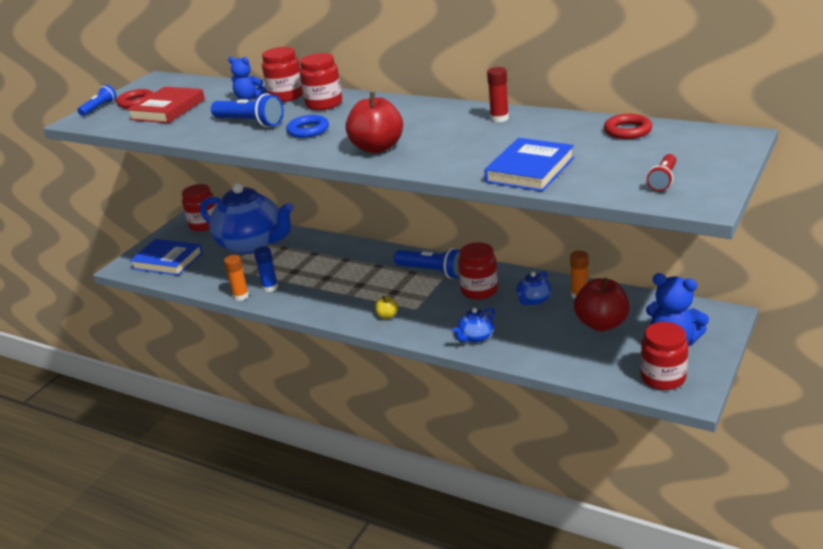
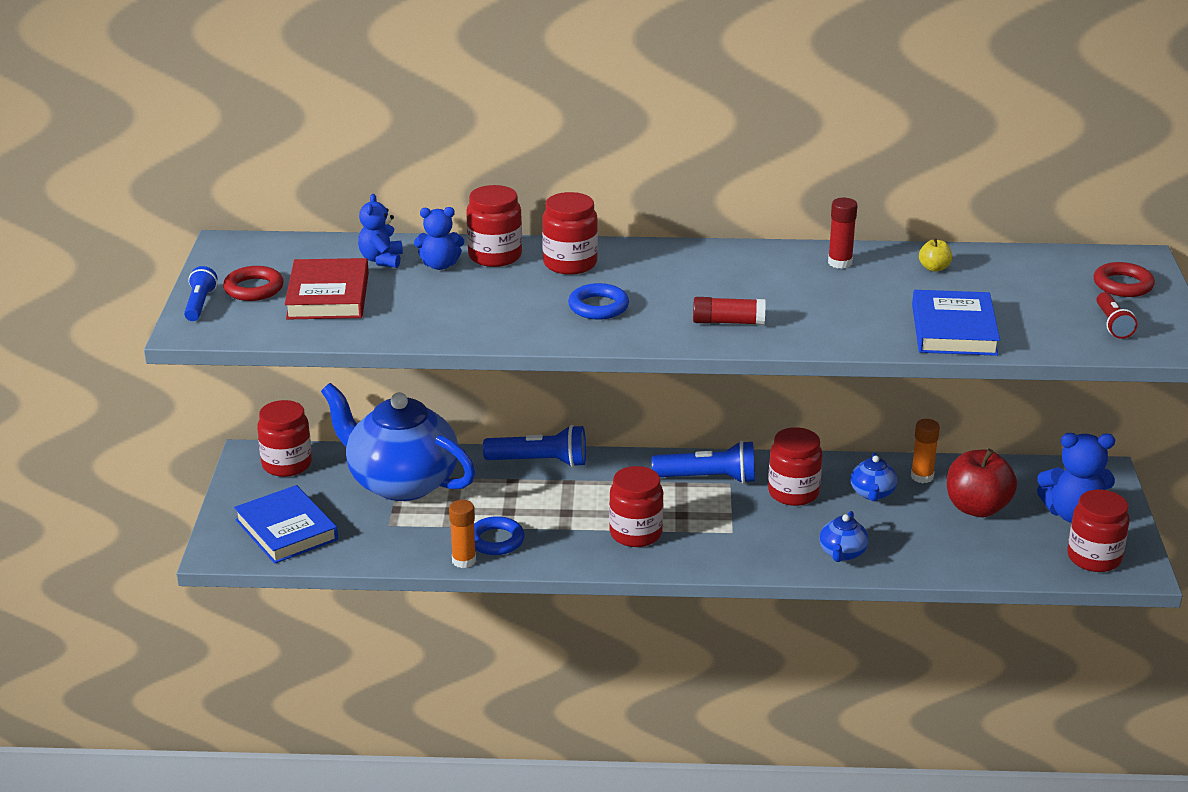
camera: 30 degrees left, 0 degrees up
(168, 261) = (286, 530): blue book -> blue book turned 60 degrees clockwise
(221, 93) = (381, 260): none -> blue teddy bear
(250, 123) = (494, 304): blue flashlight -> blue flashlight (540, 462)
(252, 244) = (401, 482): blue teapot -> blue teapot turned 150 degrees counterclockwise
(270, 287) = (496, 540): blue glue stick -> blue ring
(354, 298) = (635, 533): none -> red jar
(377, 148) = (728, 322): red apple -> red glue stick
(387, 316) = (703, 548): yellow apple -> yellow apple (934, 268)
(627, 131) = (1012, 264): red ring -> red ring (1123, 285)

